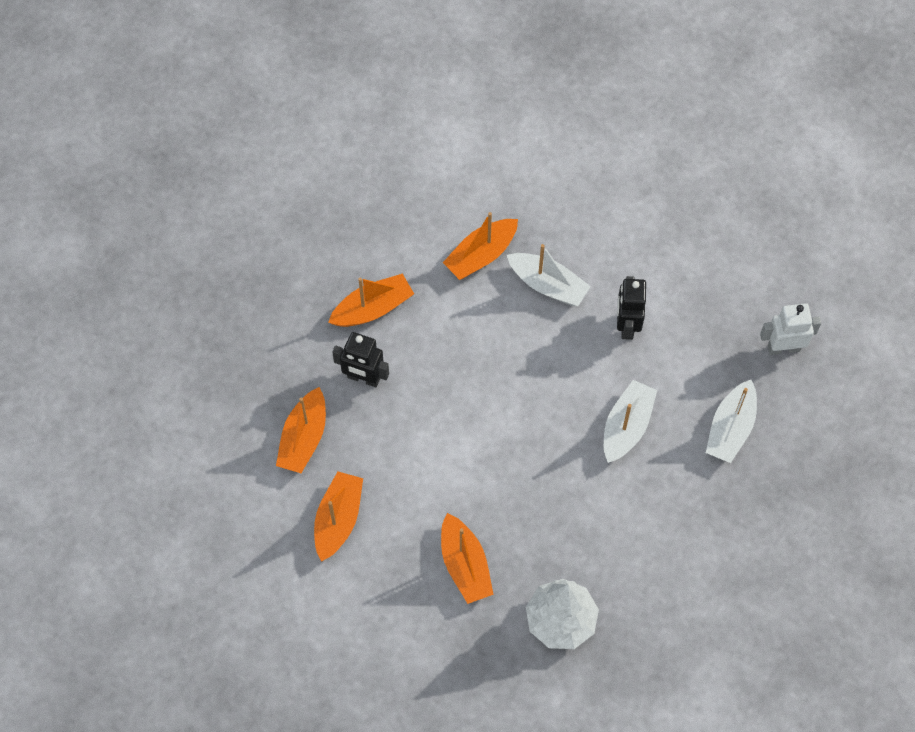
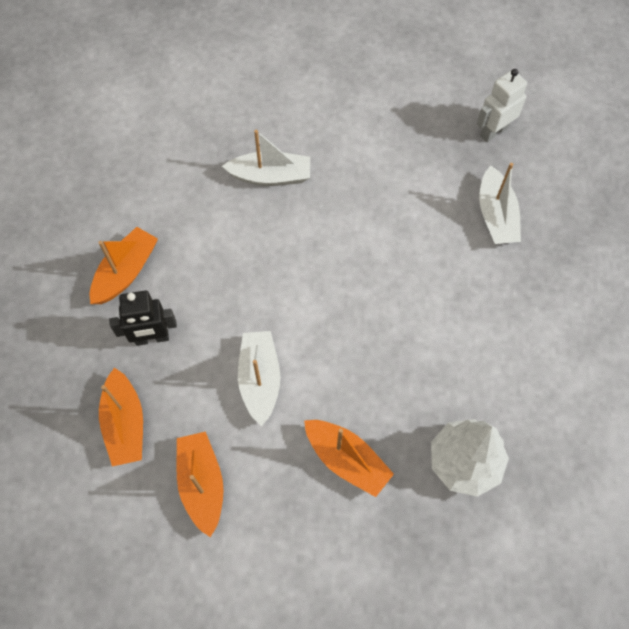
camera: 30 degrees left, 0 degrees up
(481, 255) = (198, 180): orange boat -> none
(626, 426) = (410, 258): white boat -> white boat (260, 379)
(627, 325) = (357, 176): black robot -> none

